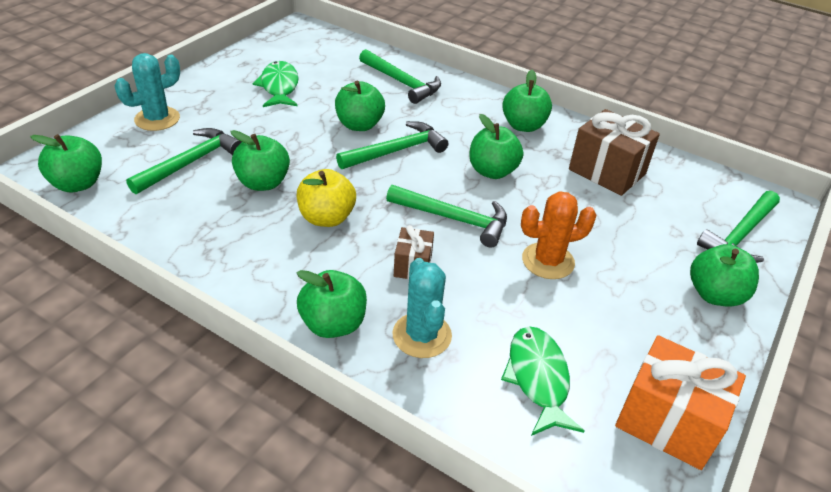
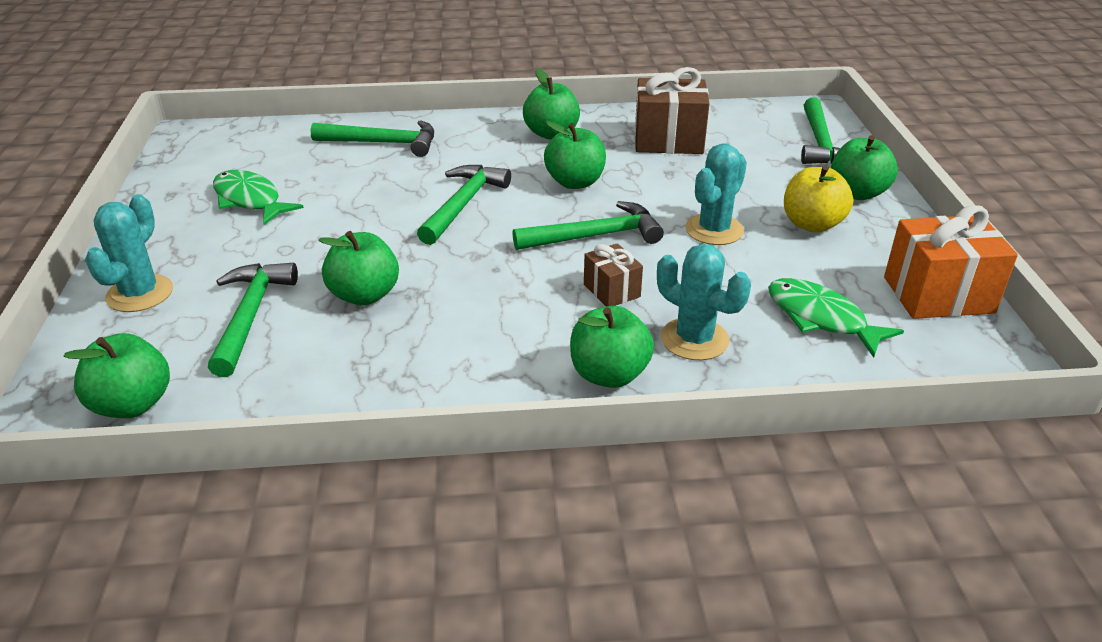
camera: 35 degrees left, 5 degrees down
(326, 218) = (476, 293): yellow apple -> yellow apple (812, 224)
(359, 125) = (393, 198): green apple -> none
(548, 261) = (714, 230): orange cactus -> turquoise cactus

